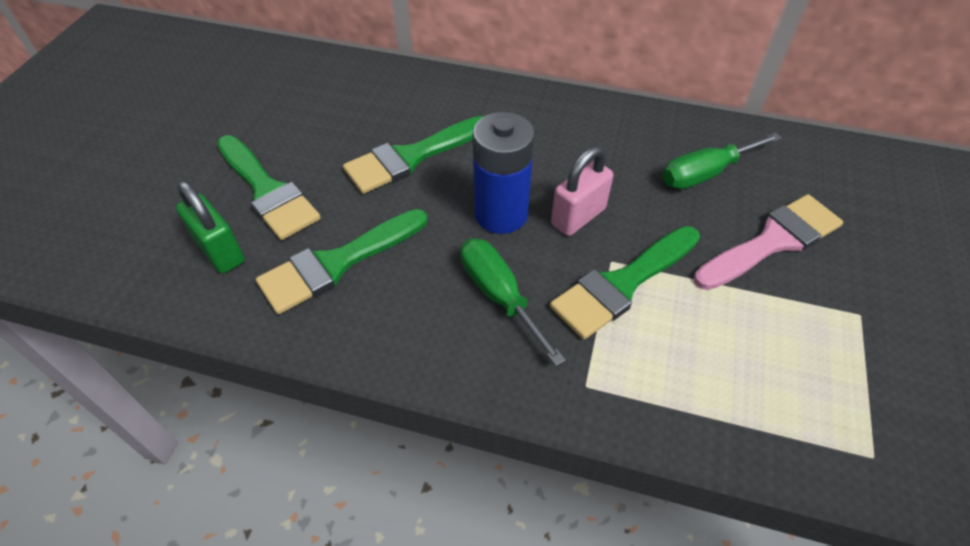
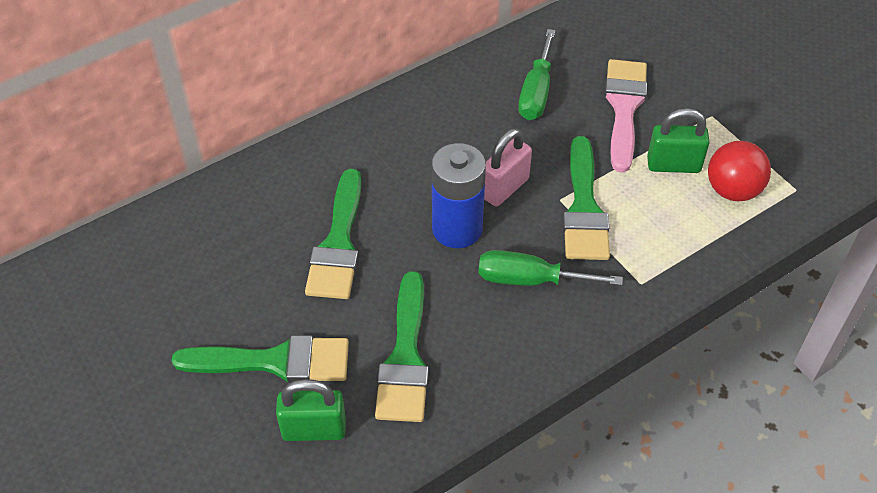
camera: 50 degrees left, 0 degrees up
(578, 217) = (504, 188): pink padlock -> pink padlock turned 45 degrees clockwise
(758, 321) = (673, 165): none -> green padlock
(793, 393) = (732, 190): none -> red ball

